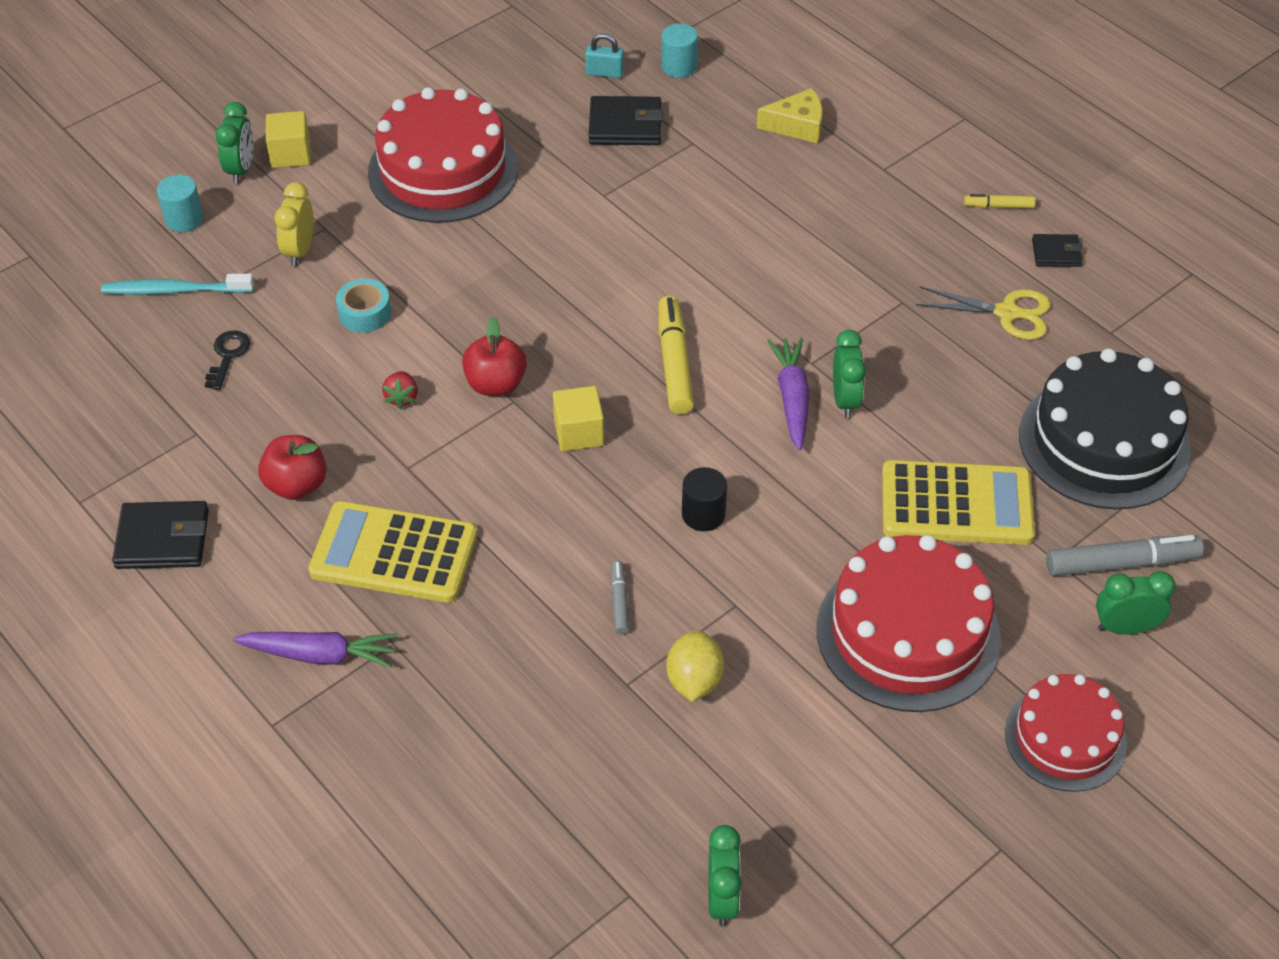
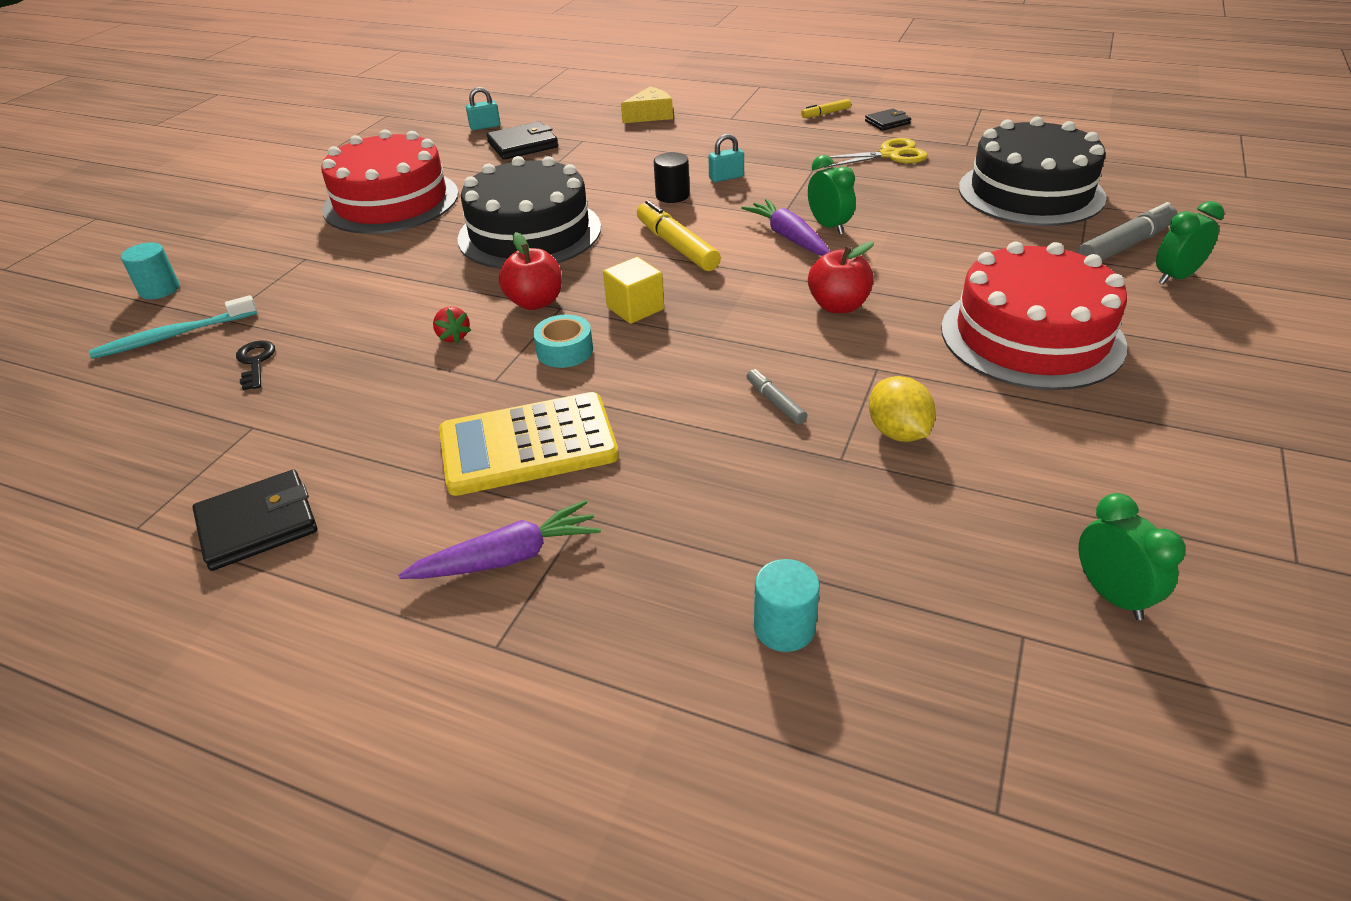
camera: 25 degrees left, 10 degrees down
(241, 169) = (202, 247): green clock -> none
(290, 154) = (245, 227): yellow cube -> none
(296, 485) = (388, 429): red apple -> red apple (838, 306)
(299, 251) = (289, 277): yellow clock -> none
(365, 313) = (378, 296): turquoise tape -> turquoise tape (565, 351)
(548, 280) = (530, 233): none -> black cake
(679, 66) = (538, 111): turquoise cylinder -> turquoise cylinder (784, 627)
(703, 514) = (789, 322): black cylinder -> black cylinder (672, 195)
(800, 275) = (726, 177): none -> turquoise padlock
(956, 504) = (974, 253): yellow calculator -> none
(1065, 738) = (1226, 355): red cake -> none

